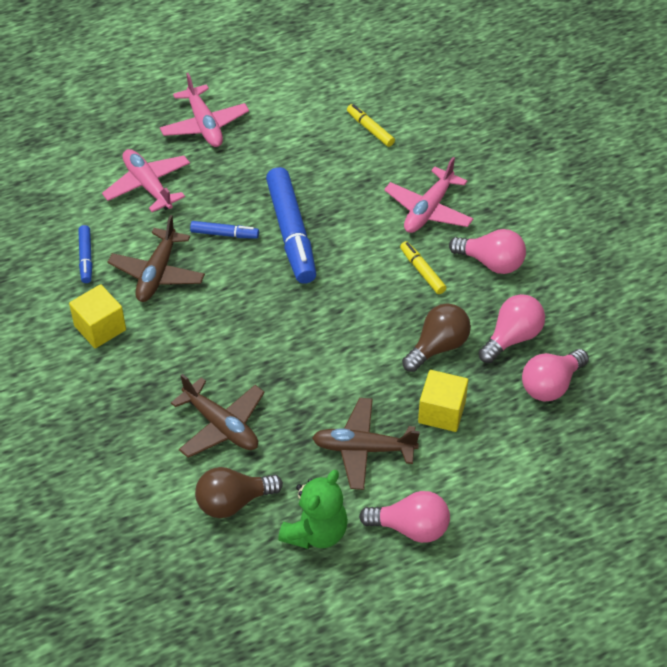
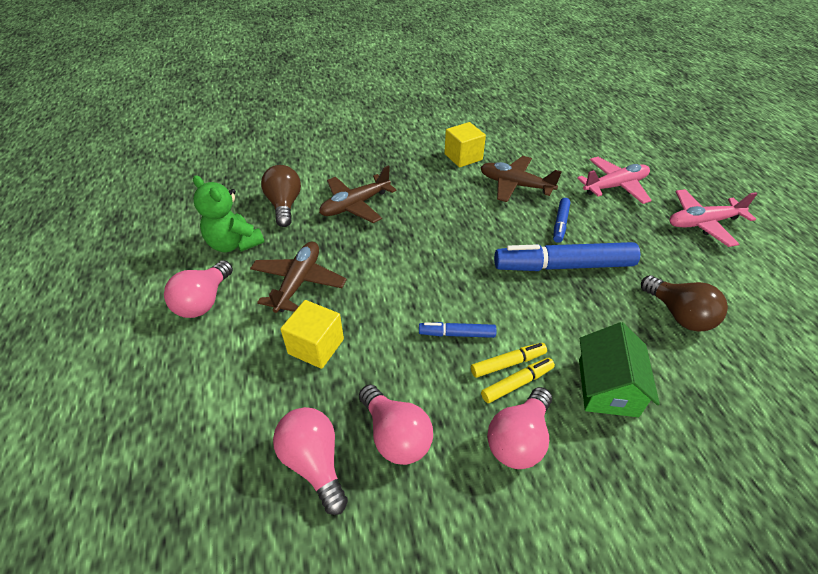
camera: 100 degrees right, 5 degrees down
(86, 258) = (532, 154): blue marker -> blue marker (457, 334)
(370, 129) = (738, 351): yellow marker -> yellow marker (517, 383)
(428, 210) = (607, 387): pink plane -> green house
(438, 347) = (399, 358): brown light bulb -> brown light bulb (679, 315)

